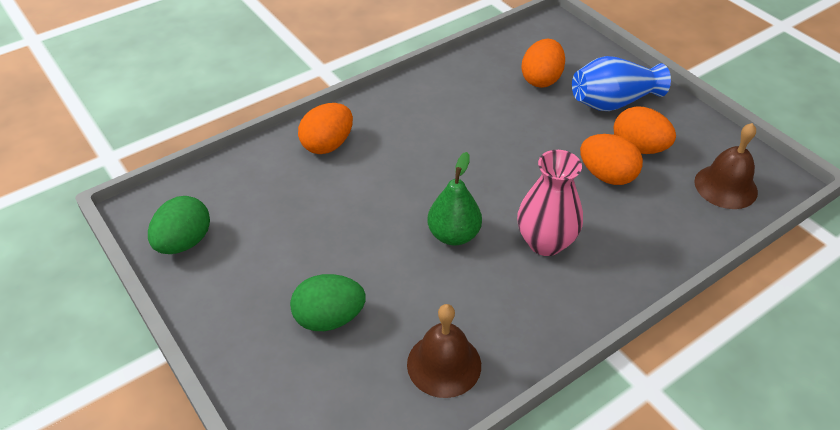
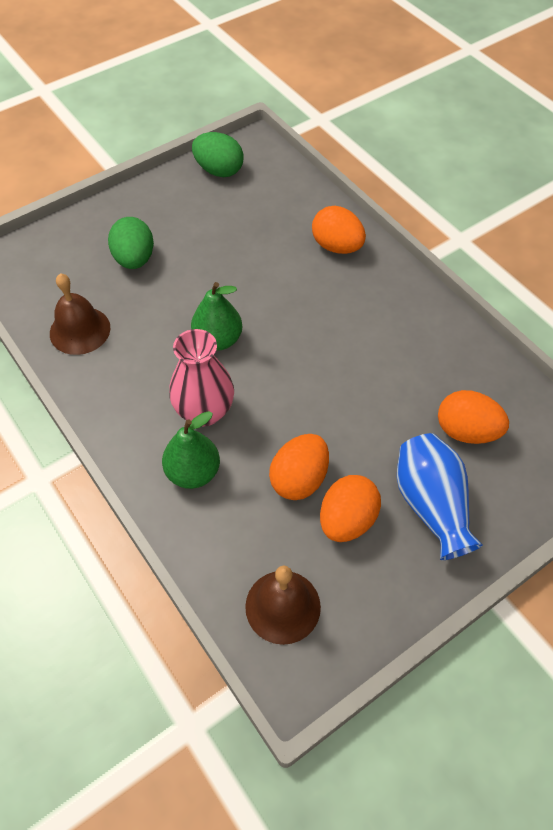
camera: 90 degrees right, 10 degrees up
(616, 248) = (193, 472): none -> green pear

